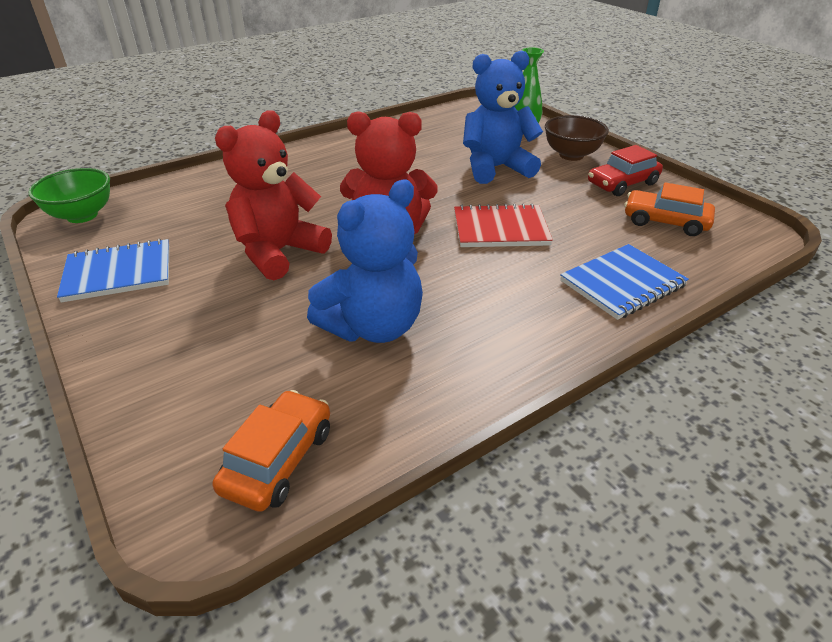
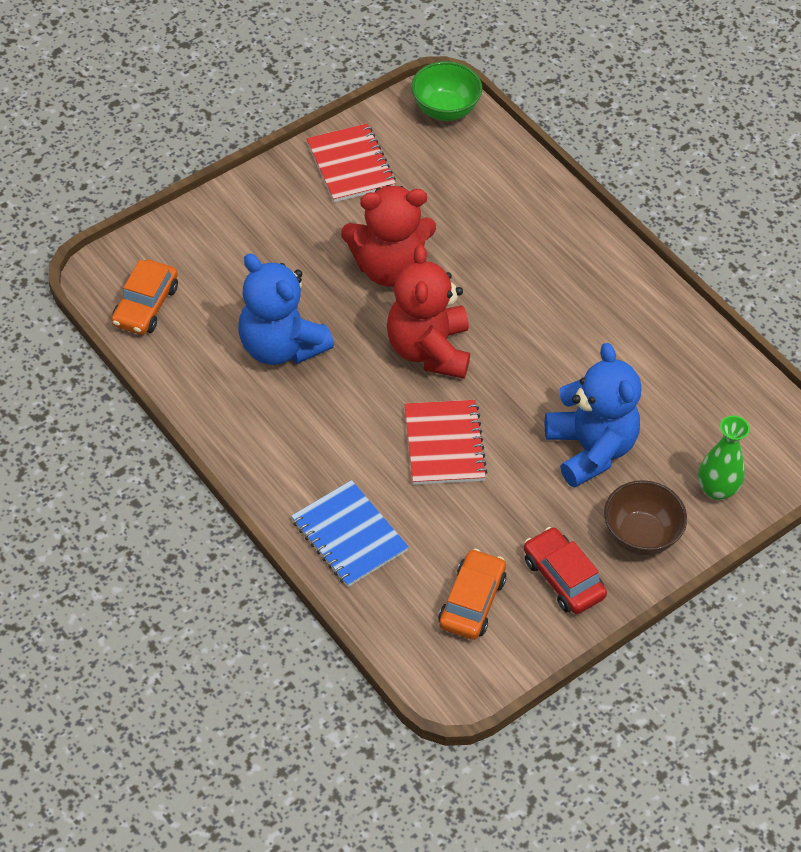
camera: 85 degrees right, 15 degrees up
(118, 273) = (351, 165): blue notebook -> red notebook
(278, 252) = (389, 268): red teddy bear -> red teddy bear turned 135 degrees clockwise
(278, 460) = (146, 305): orange car -> orange car turned 90 degrees clockwise

